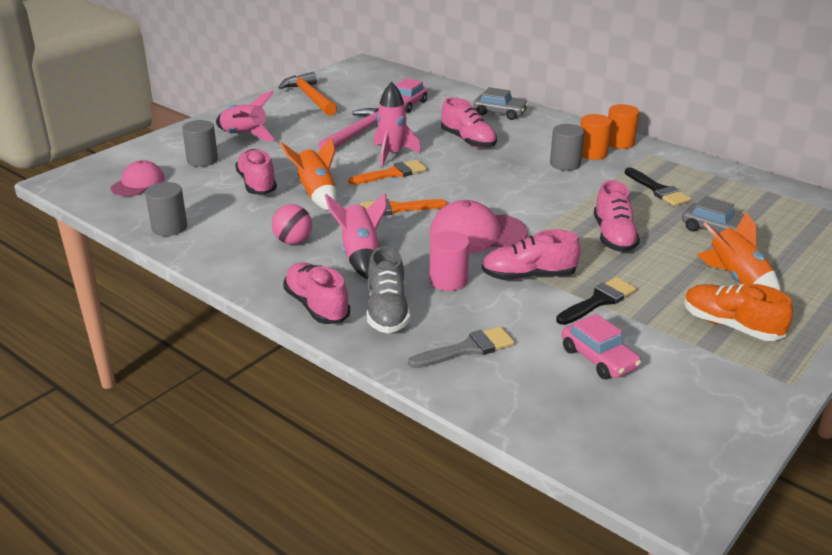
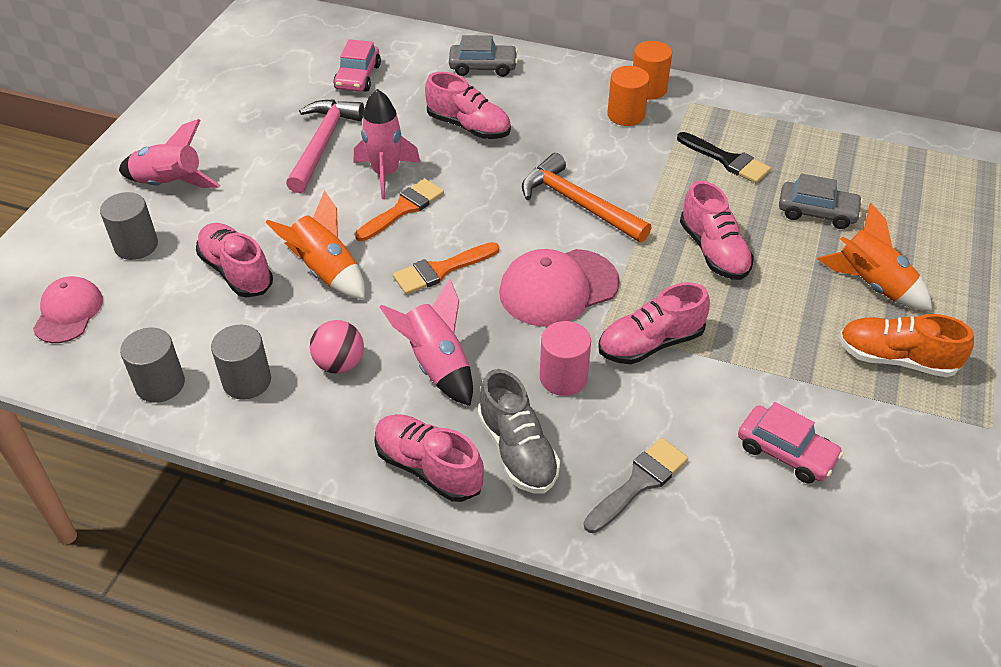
camera: 20 degrees left, 15 degrees up
(310, 97) = (221, 89): orange hammer -> orange hammer (578, 203)
(565, 164) = (603, 141): grey cylinder -> grey cylinder (247, 381)
(598, 301) = (745, 361): black brush -> none

